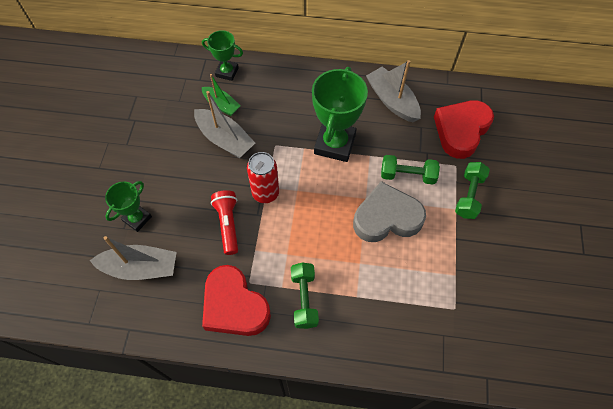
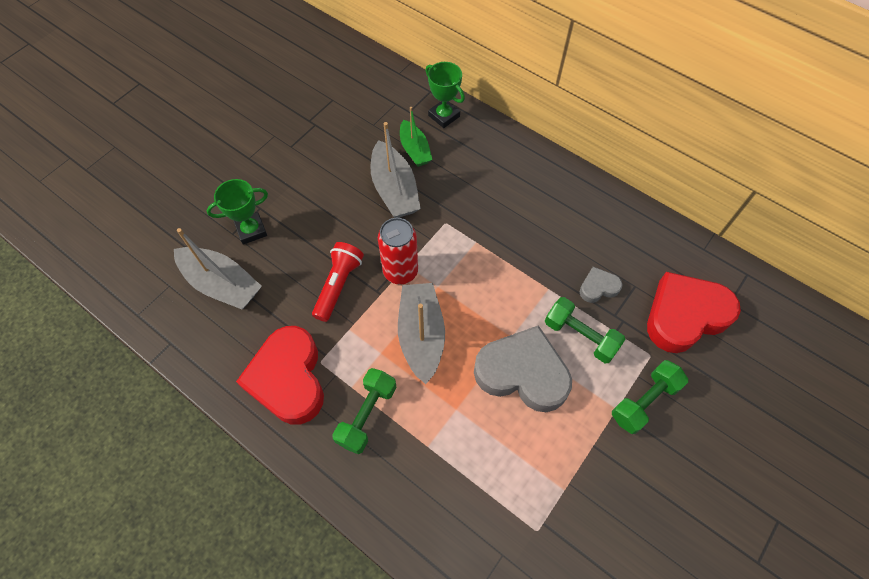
camera: 30 degrees right, 0 degrees up
(335, 144) = (515, 255): green trophy -> none
(392, 101) = (618, 237): grey boat -> grey boat (421, 335)
(400, 139) = (598, 287): none -> grey heart

